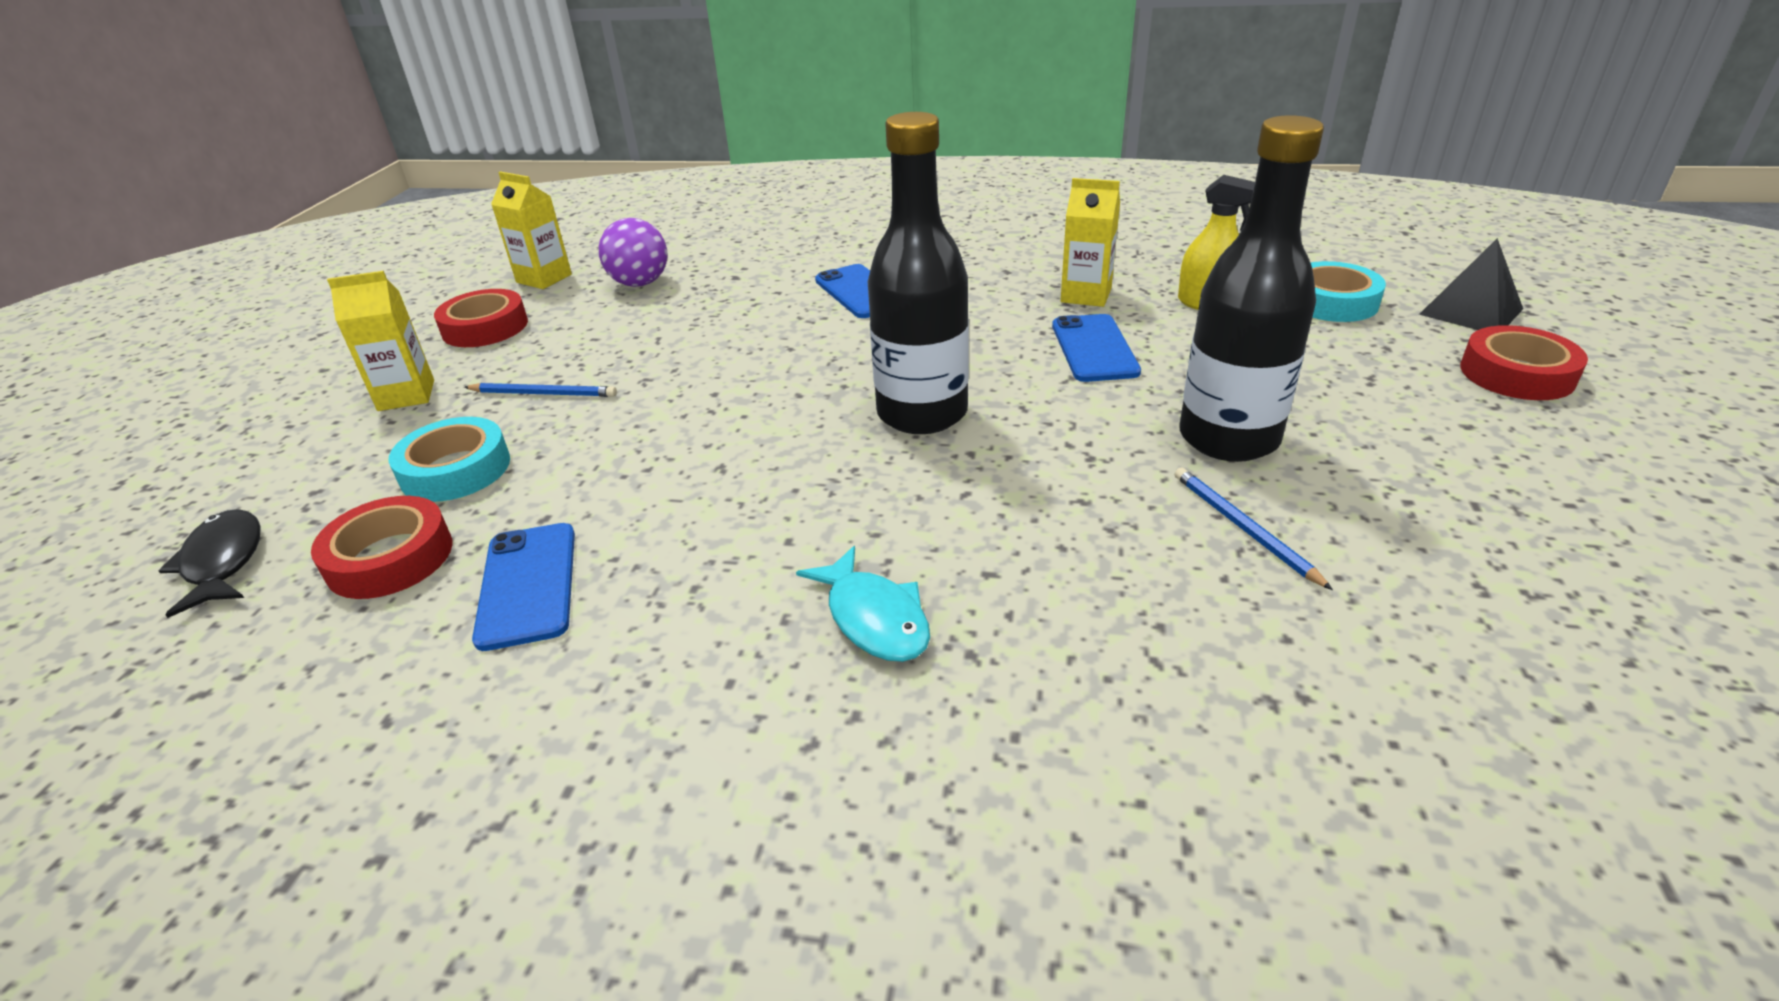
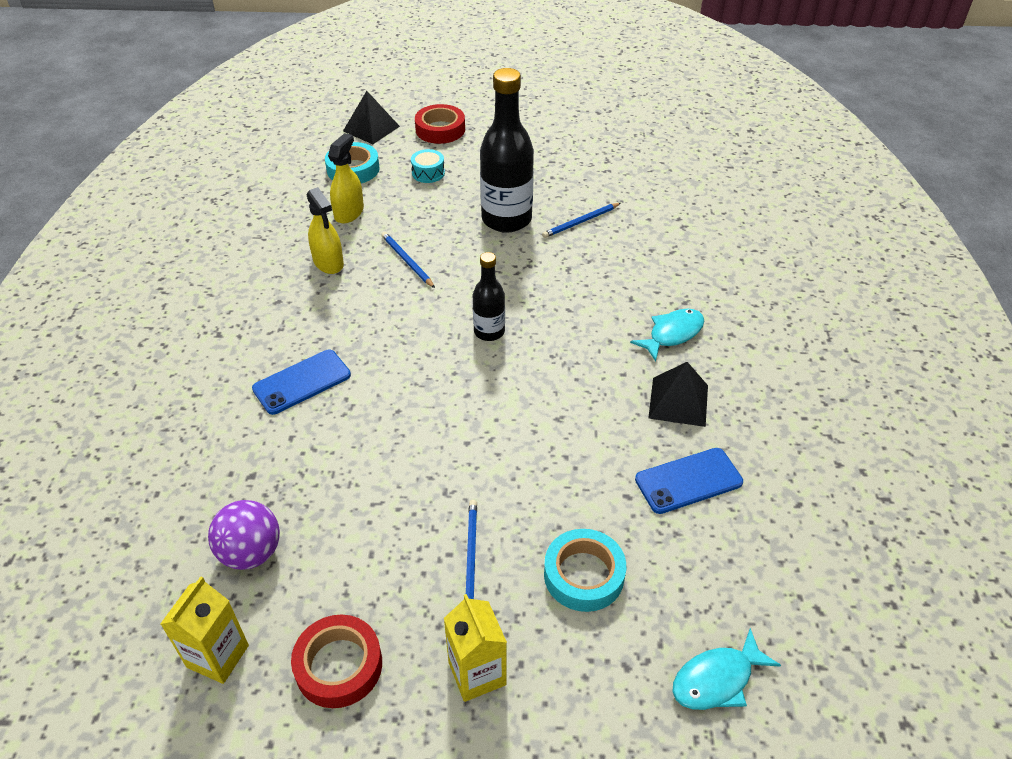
camera: 100 degrees left, 10 degrees up
(223, 562) = (717, 679): black fish -> turquoise fish
(390, 558) = (685, 568): red tape -> none
(697, 599) = (678, 401): none -> black pyramid
(922, 414) = (489, 332): black bottle -> black bottle, size x0.54
(1086, 295) = (328, 263): yellow carton -> yellow spray bottle
(1094, 348) = (407, 261): blue phone -> blue pencil
(1351, 363) = (428, 173): none -> turquoise drum

